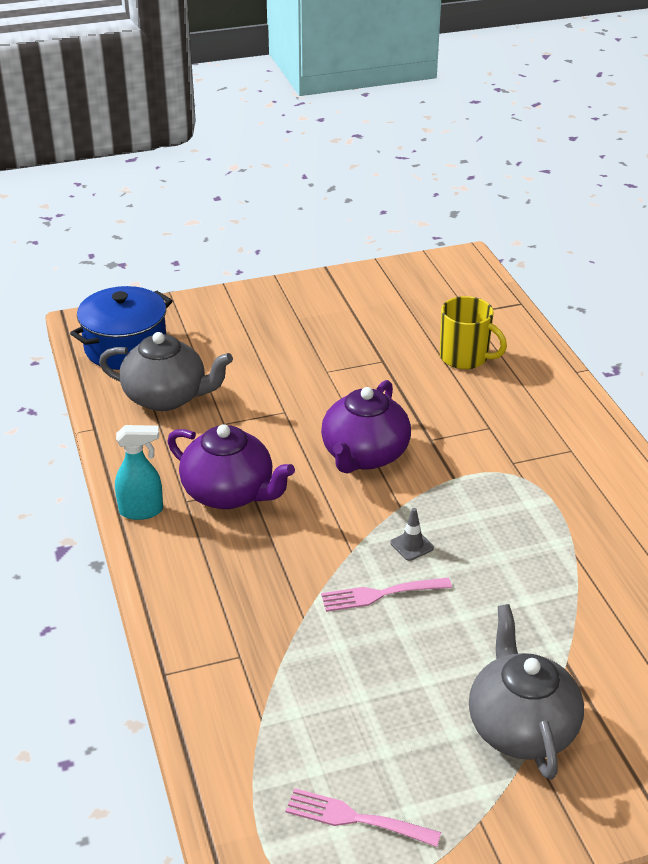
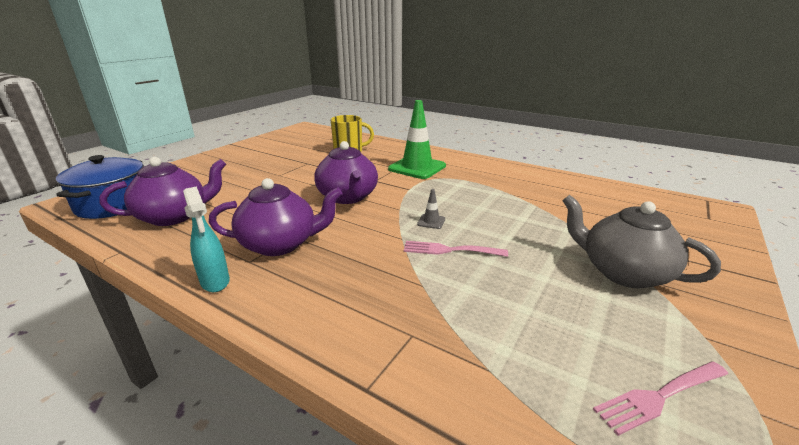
camera: 40 degrees left, 10 degrees down
(142, 511) = (215, 282): turquoise spray bottle -> turquoise spray bottle turned 105 degrees clockwise
(167, 397) = (174, 216): grey teapot -> purple teapot
(380, 594) = (450, 250): pink fork -> pink fork turned 60 degrees clockwise
(517, 440) = (417, 167): none -> green traffic cone

